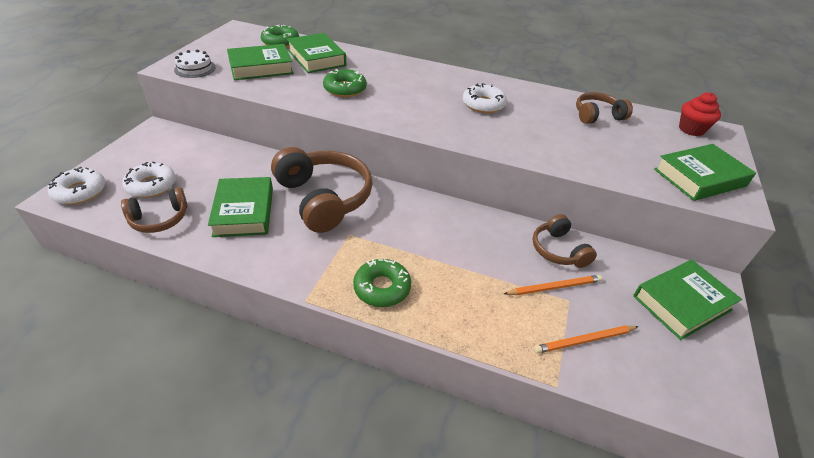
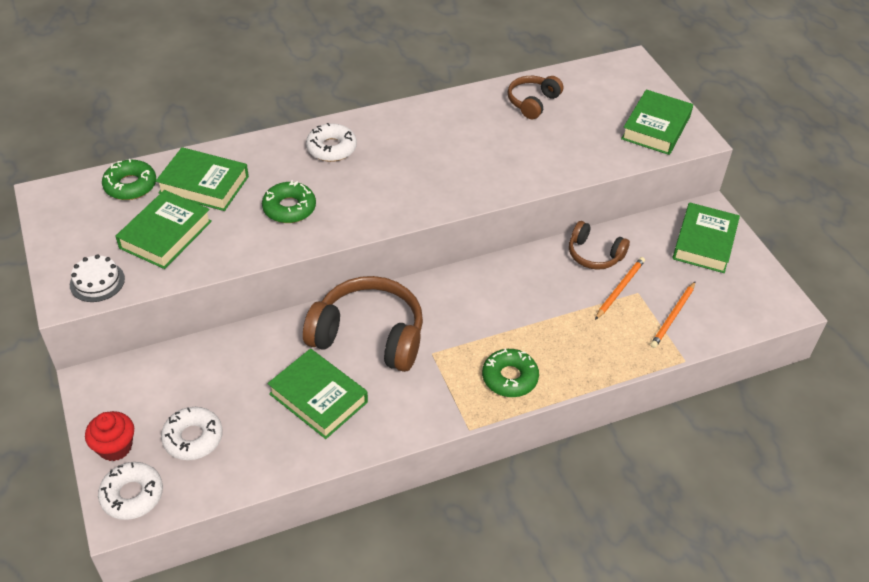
camera: 40 degrees left, 5 degrees up
(159, 219) = (254, 459): brown headphones -> none
(483, 104) = (432, 148): white donut -> white donut (331, 148)
(691, 129) = (611, 74): red cupcake -> red cupcake (115, 447)

